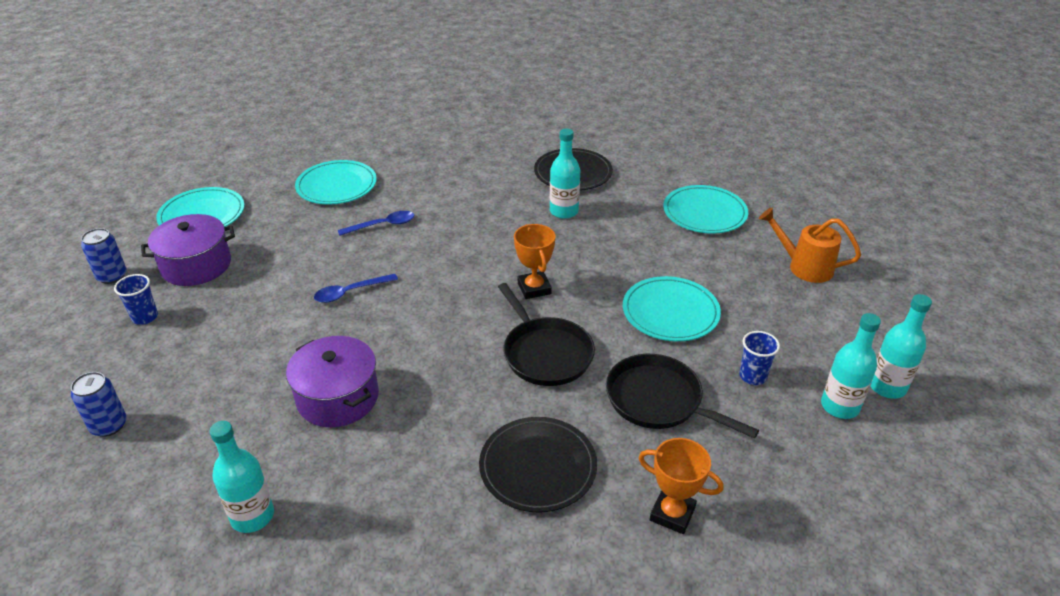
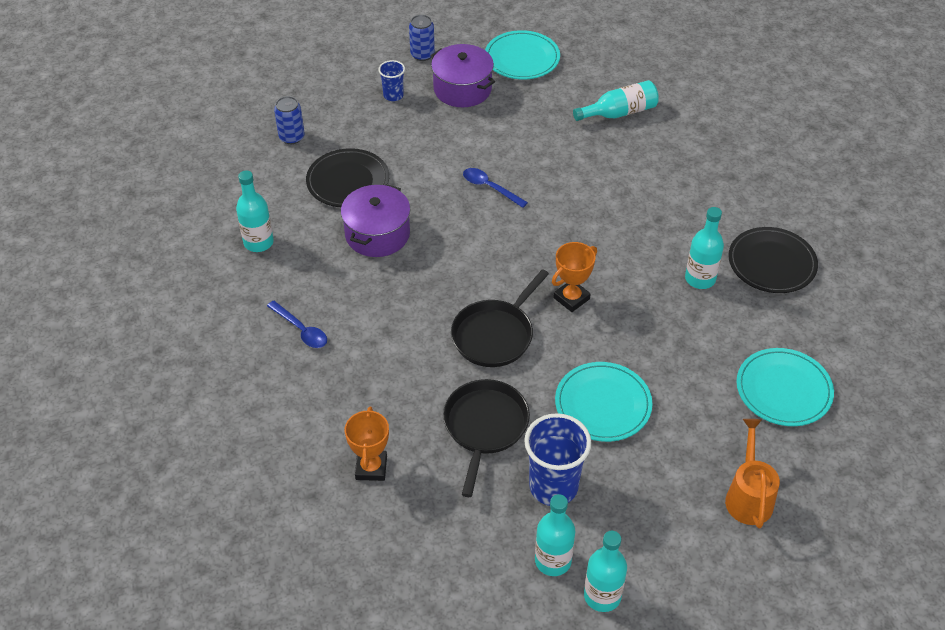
camera: 65 degrees right, 10 degrees up
(336, 186) = (619, 112): turquoise plate -> turquoise bottle
(382, 225) = (586, 167): blue spoon -> blue spoon (301, 330)
(538, 467) = (374, 373): black plate -> black plate (348, 181)
(752, 376) = (553, 486): blue cup -> blue cup, size x1.86

